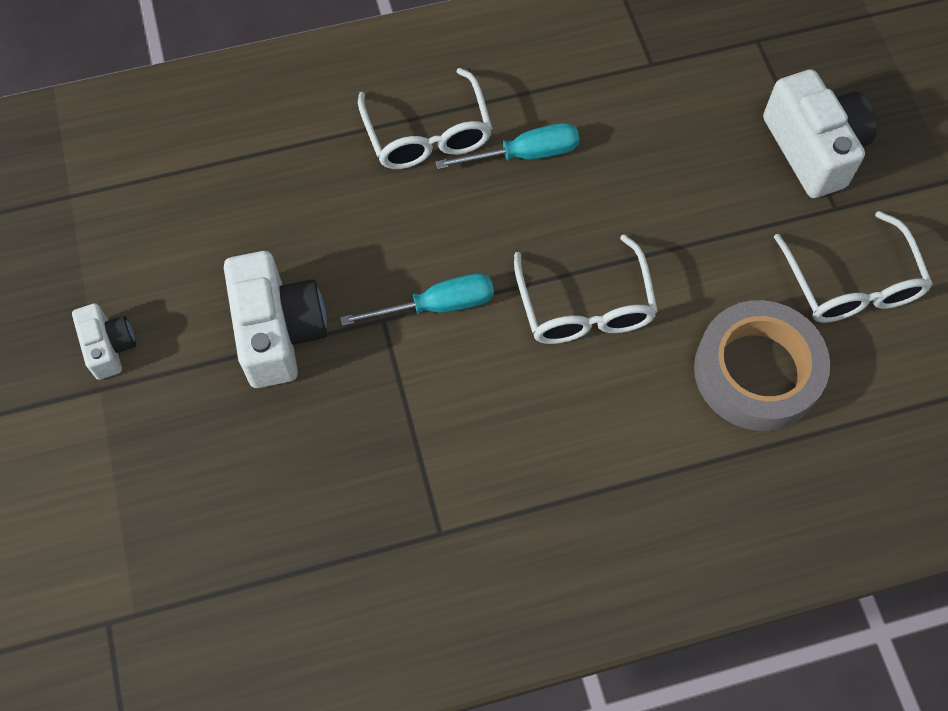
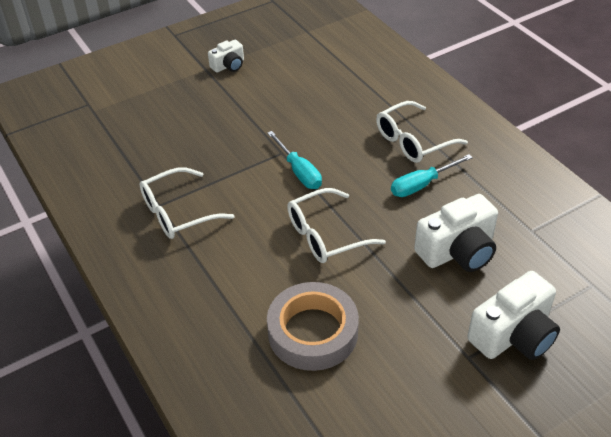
camera: 75 degrees right, 20 degrees down
(278, 332) = (258, 117): white camera -> white camera (458, 251)
(524, 154) = (422, 185): turquoise screwdriver -> turquoise screwdriver turned 90 degrees clockwise
(851, 284) = (406, 377): white glasses -> white glasses (177, 212)

